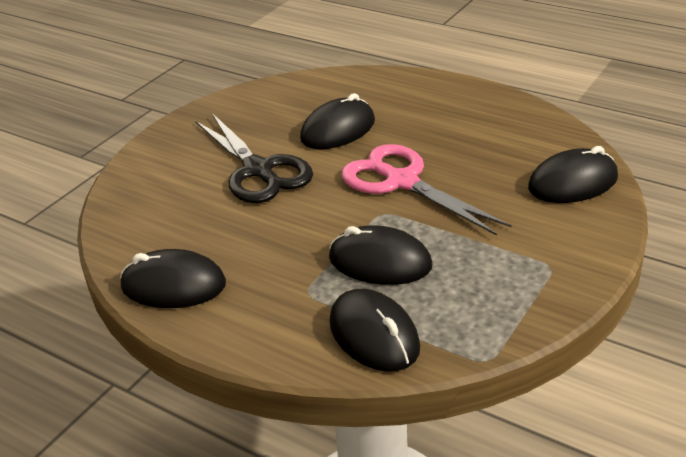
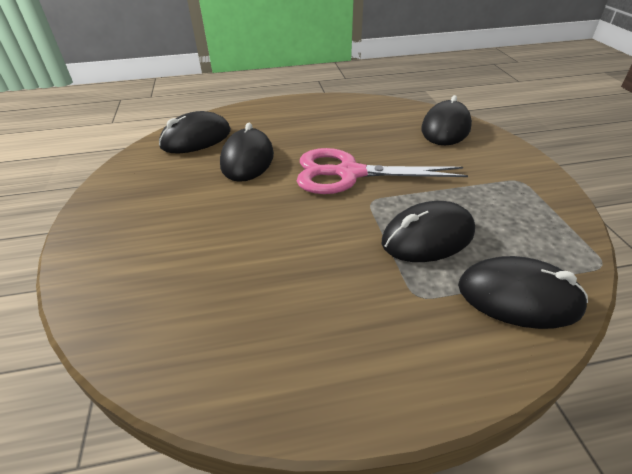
camera: 45 degrees left, 5 degrees up
(173, 285) = (293, 375): black mouse -> black mouse (196, 138)
(258, 170) = (223, 218): black scissors -> none

